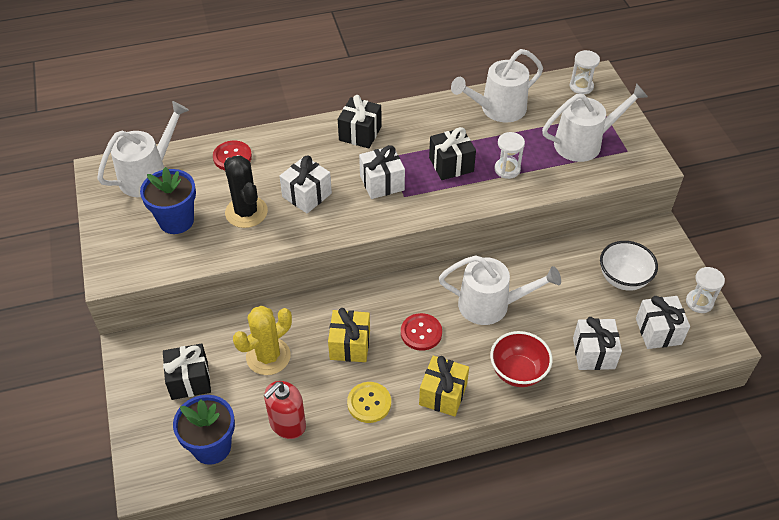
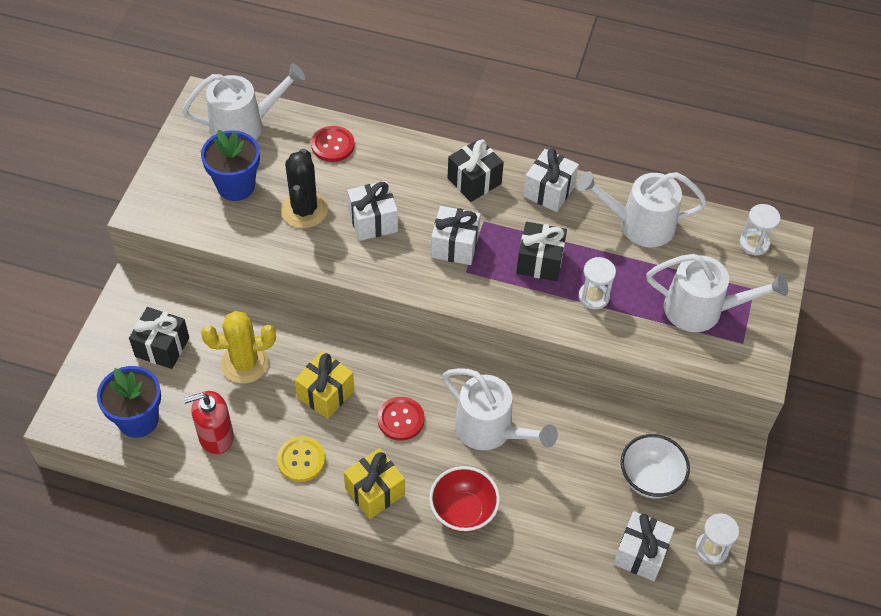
camera: 30 degrees right, 5 degrees up
(593, 353) = (554, 537): white gift -> white gift (549, 191)

